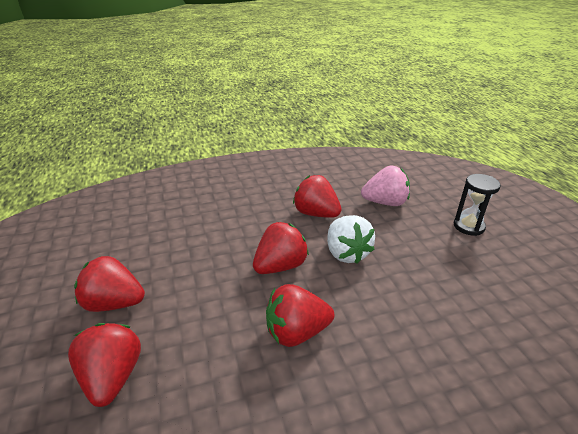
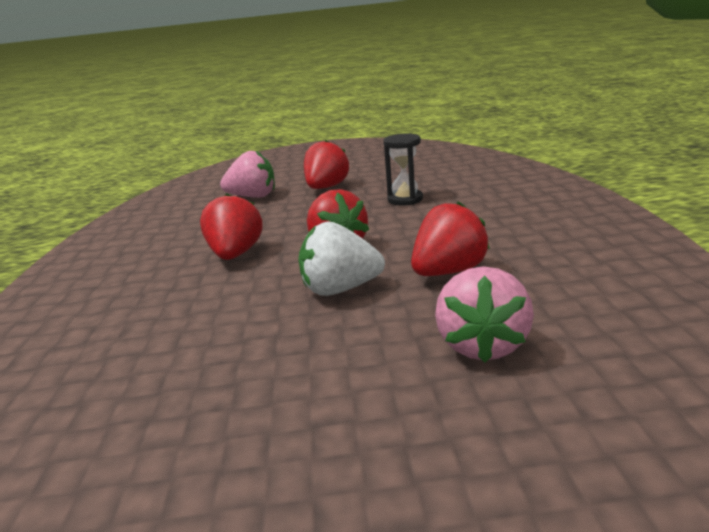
camera: 105 degrees right, 10 degrees down
(112, 377) = (253, 197): red strawberry -> pink strawberry
(468, 226) = (365, 455): black hourglass -> black hourglass (405, 199)

